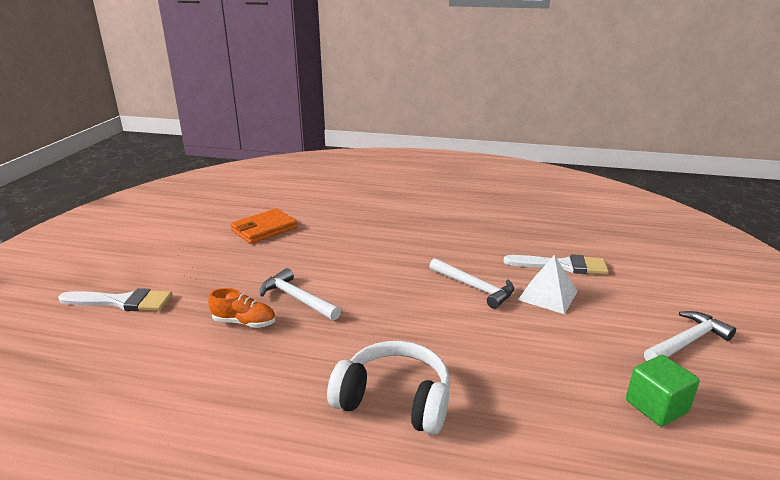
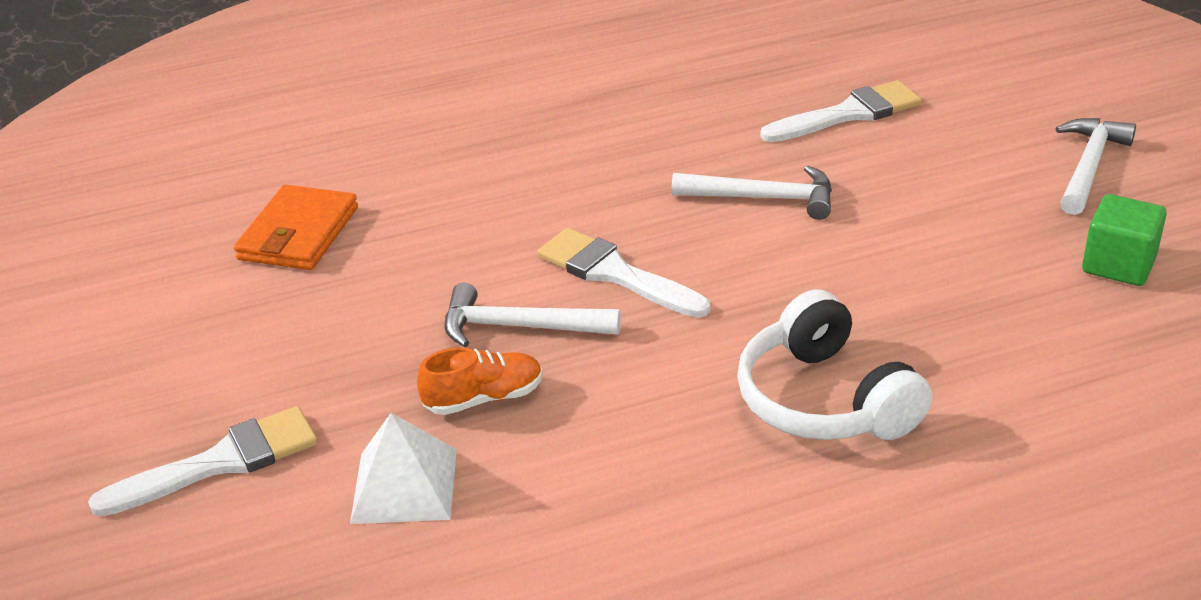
camera: 30 degrees left, 10 degrees up
(365, 293) = (615, 273): none -> white brush
(394, 400) = (825, 400): white headphones -> white headphones turned 105 degrees counterclockwise
(547, 295) = (872, 169): white pyramid -> white pyramid (404, 485)

